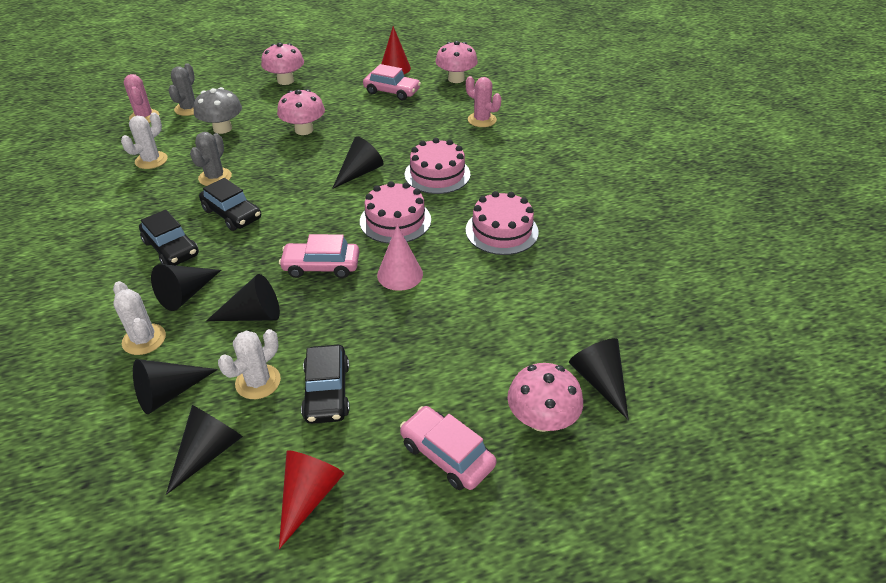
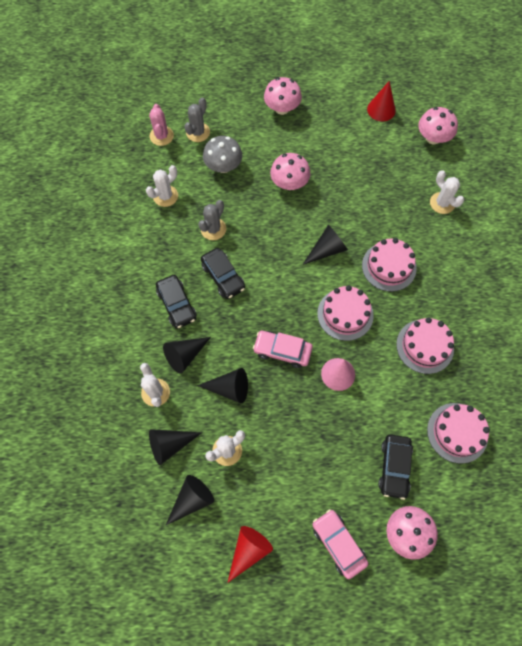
camera: 15 degrees right, 25 degrees up
(327, 391) = (270, 471): black car -> black car (394, 467)
(392, 91) = (372, 145): pink car -> none
(482, 120) = (442, 203): pink cactus -> white cactus
(570, 300) = (457, 432): none -> pink cake
(600, 381) = (455, 512): black cone -> none

